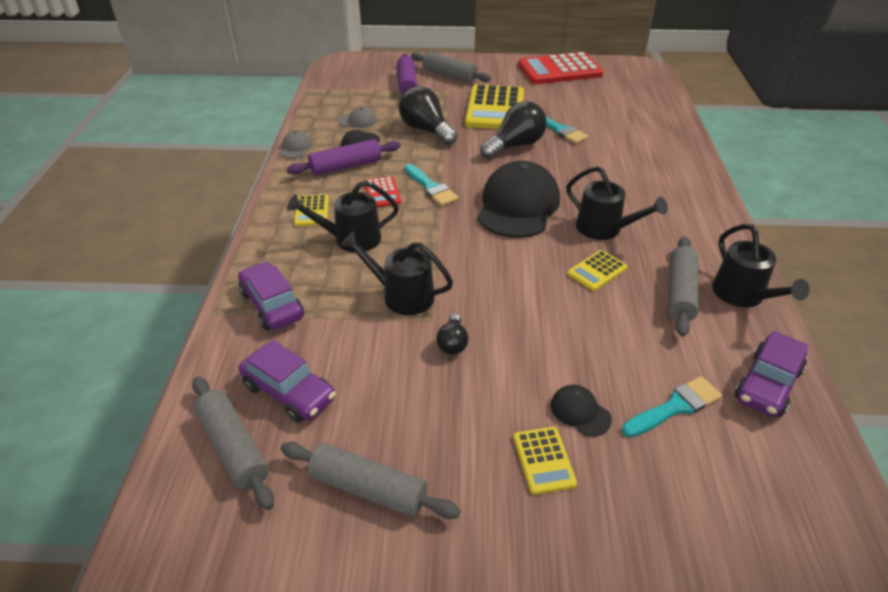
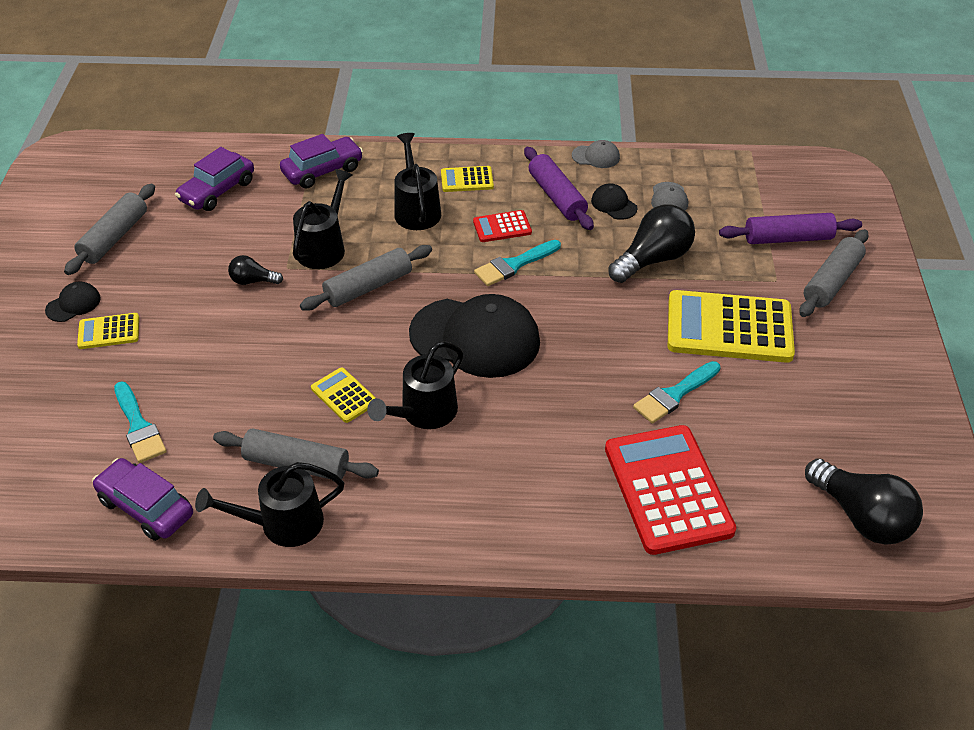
camera: 90 degrees right, 5 degrees up
(234, 448) = (171, 171): grey rolling pin -> grey rolling pin (368, 287)
(515, 146) = (621, 343): black light bulb -> black light bulb (861, 517)
(559, 70) = (894, 415): red calculator -> red calculator (668, 489)
(580, 412) = (151, 359): black cap -> black cap (73, 304)

